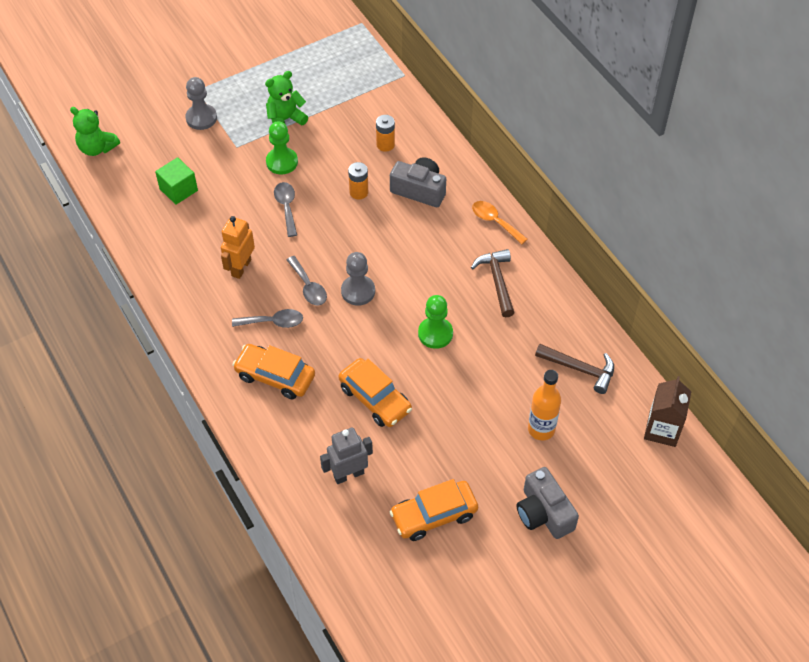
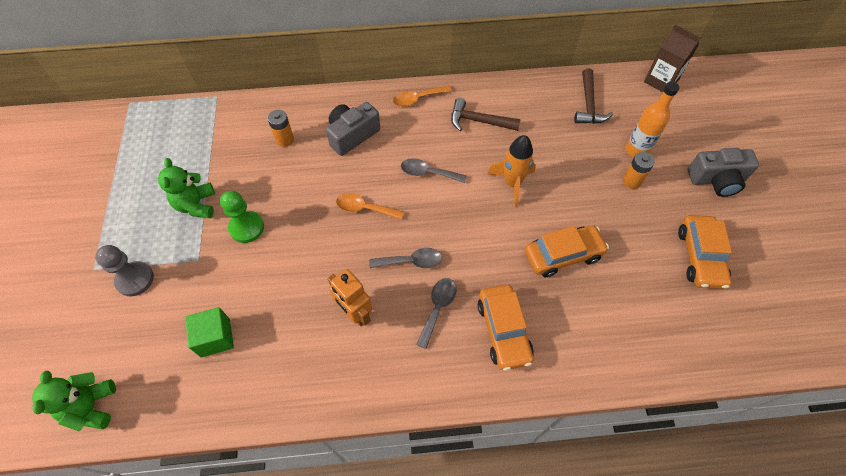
camera: 65 degrees left, 5 degrees up
(97, 148) = (92, 407): green teddy bear -> green teddy bear turned 120 degrees clockwise
(275, 376) = (503, 331): orange car -> orange car turned 60 degrees counterclockwise
(286, 207) = (305, 244): grey spoon -> grey spoon (428, 173)
(344, 232) = (364, 208): none -> orange spoon
(348, 474) = (638, 308): grey robot -> none
(358, 192) = (325, 179): orange battery -> orange battery (631, 181)
(358, 291) = (437, 223): grey pawn -> none
(435, 334) = (512, 183): green pawn -> orange rocket
(580, 369) = (588, 105): brown hammer -> brown hammer turned 135 degrees clockwise

